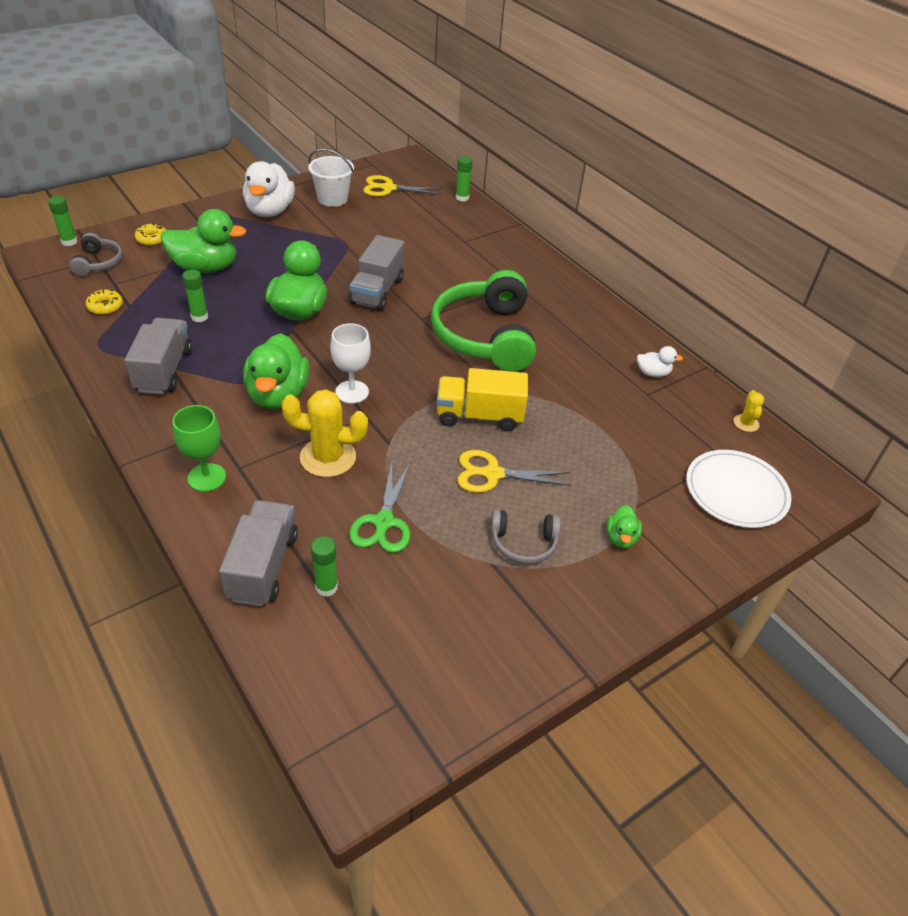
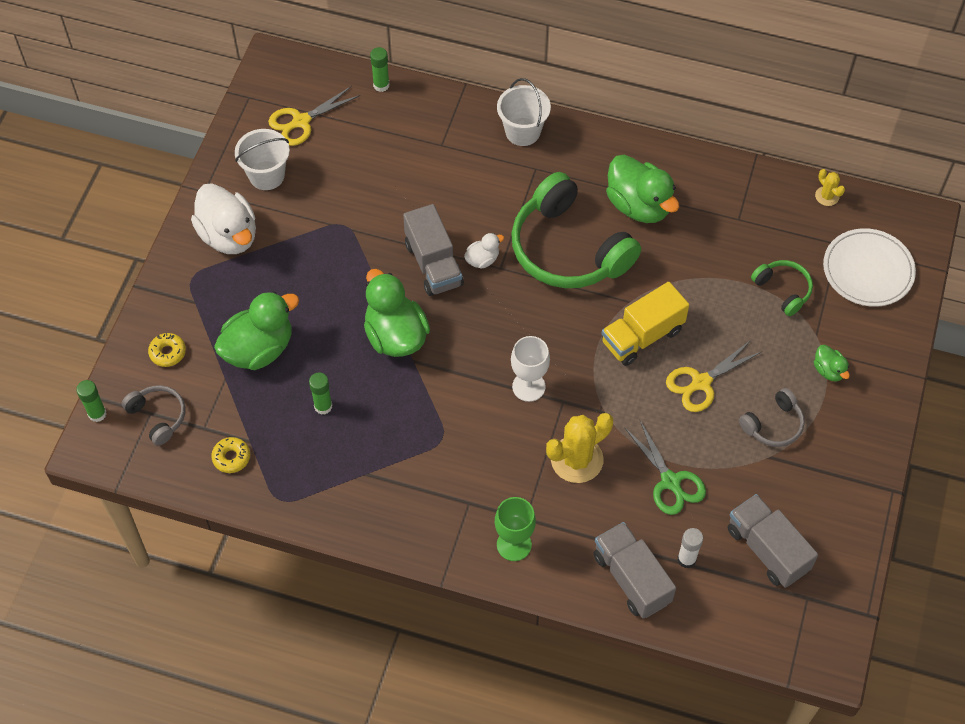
camera: 35 degrees left, 15 degrees up
(164, 371) = (364, 481): grey truck -> grey truck (767, 549)
(278, 395) = (478, 433): green duck -> green duck (639, 205)
(326, 587) = (686, 559): green glue stick -> white glue stick
(530, 263) = (522, 131): none -> white bucket
(638, 458) = (783, 290): none -> green headphones
(653, 373) = (724, 193): white duck -> white duck (482, 259)

